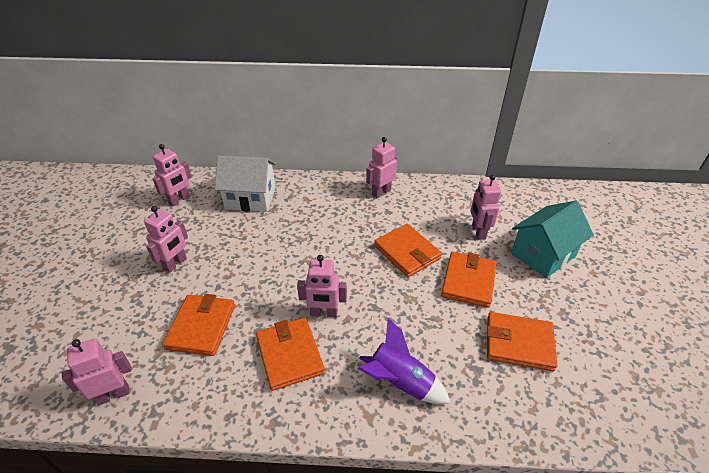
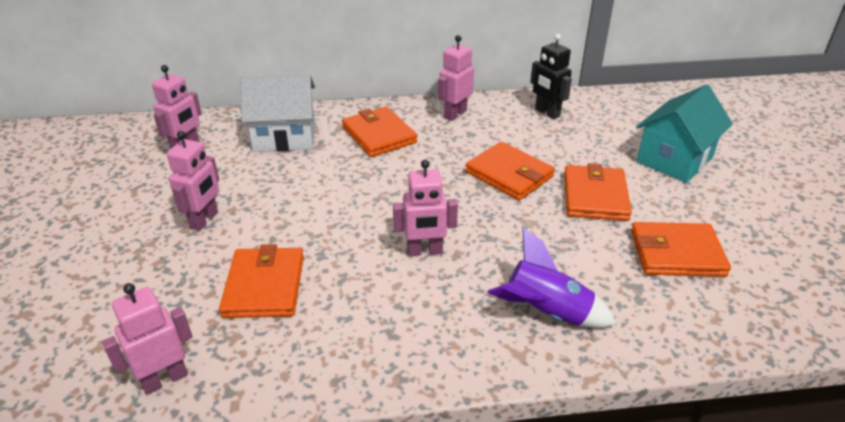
camera: 10 degrees left, 5 degrees down
(290, 355) = (395, 302): orange wallet -> orange wallet (379, 135)
(452, 199) = (547, 113): none -> black robot
(478, 232) = (589, 144): pink robot -> none

